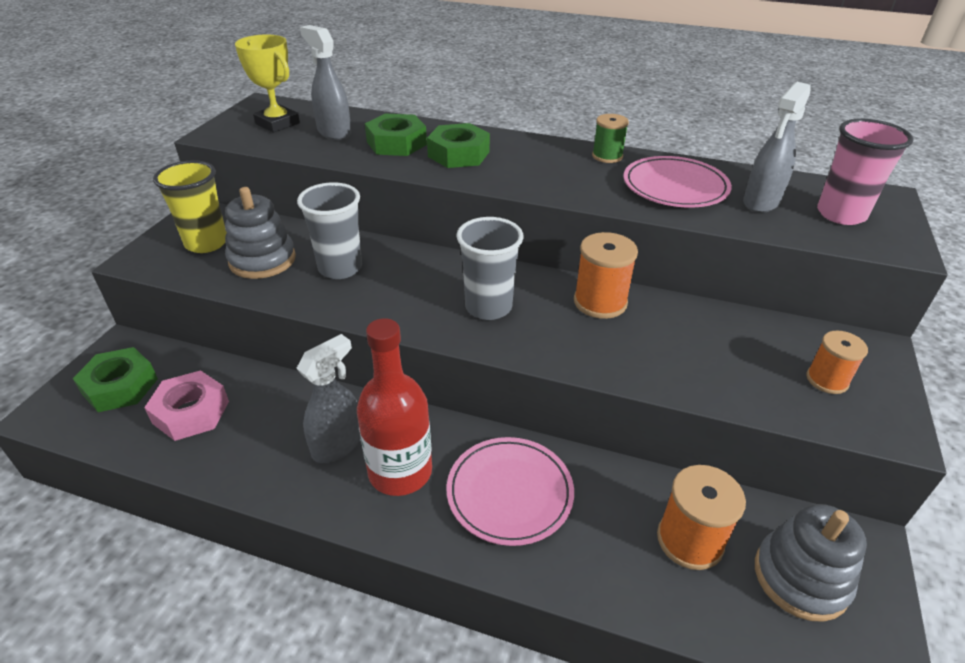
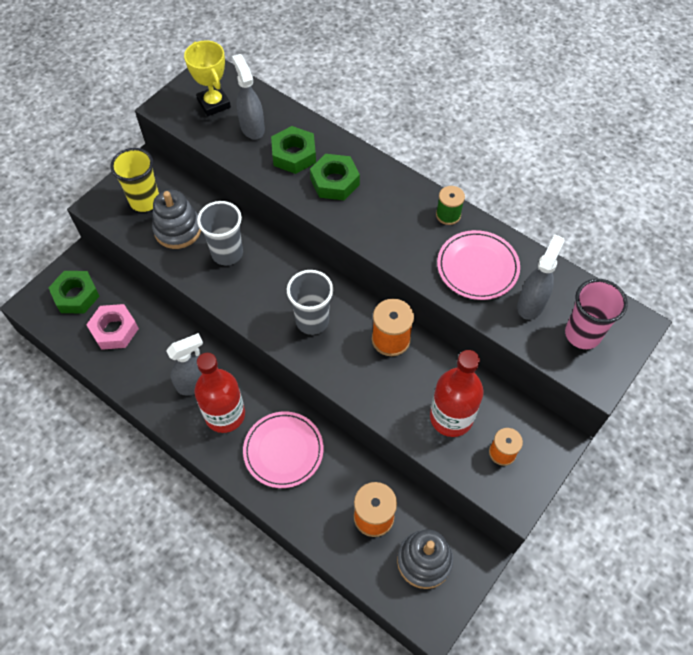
camera: 20 degrees right, 20 degrees up
(734, 360) = (451, 417): none -> red bottle
(761, 202) = (531, 304): grey spray bottle -> grey spray bottle turned 150 degrees clockwise

